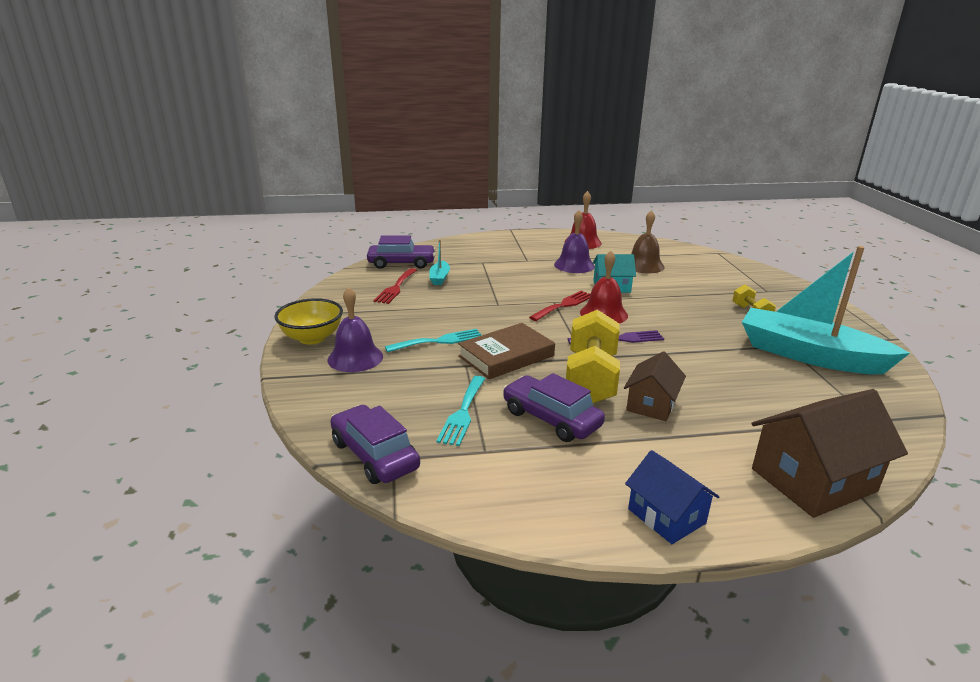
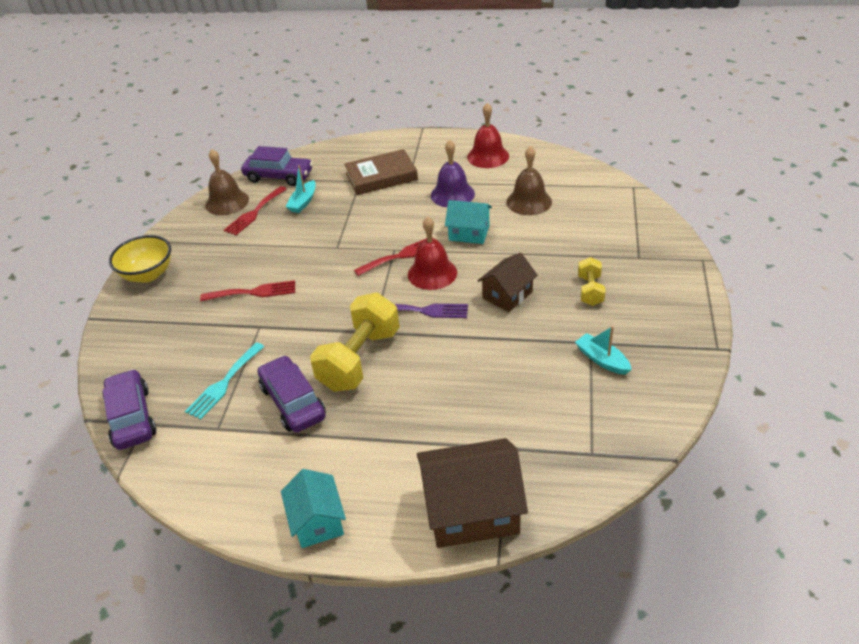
camera: 20 degrees right, 15 degrees up
(355, 358) = (171, 304): purple bell -> none
(361, 282) = (227, 202): none -> brown bell
(439, 341) = (253, 292): turquoise fork -> red fork
(506, 356) = (301, 320): brown book -> brown book (381, 176)
(651, 404) = (393, 400): brown house -> brown house (507, 295)
(666, 516) = (317, 521): blue house -> turquoise house
(809, 355) = (602, 360): turquoise boat -> turquoise boat, size x0.41

